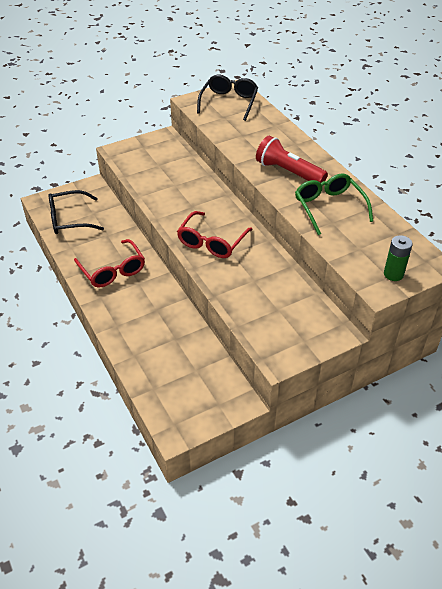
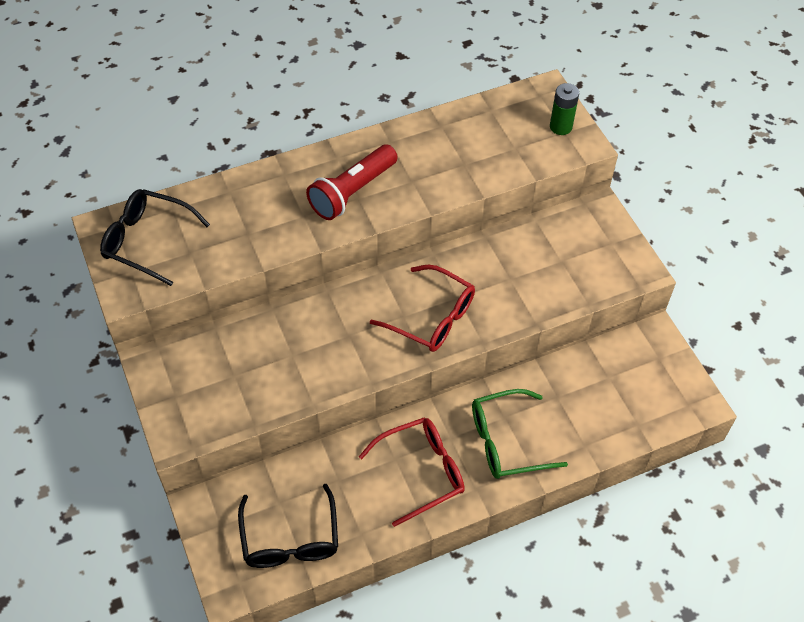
camera: 85 degrees left, 10 degrees up
(329, 207) = (435, 162): green glasses -> green glasses (506, 442)

